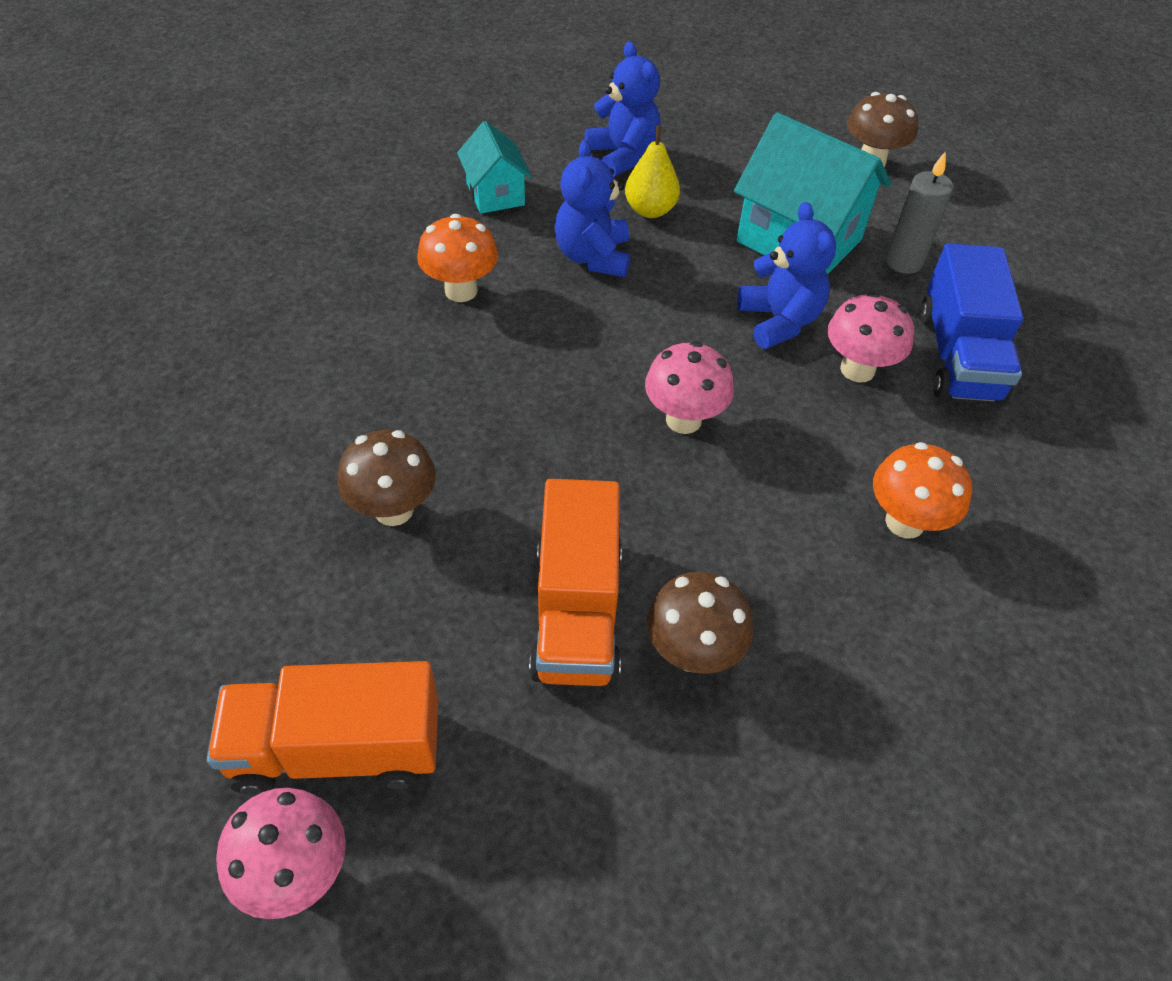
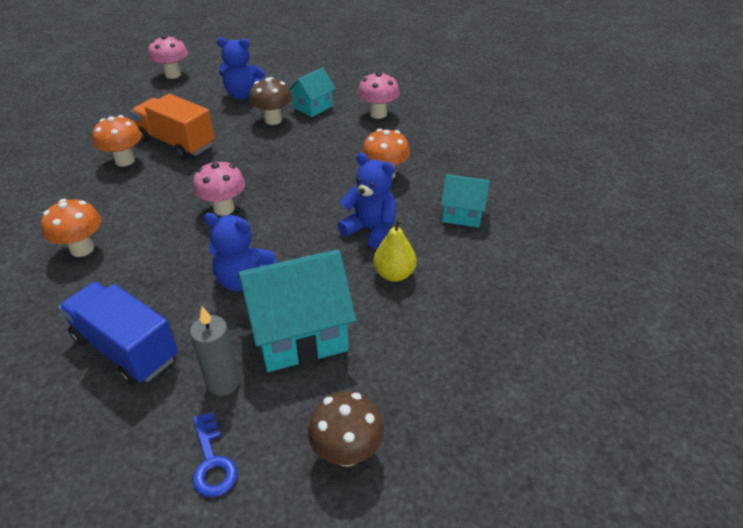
camera: 125 degrees right, 10 degrees down
(305, 475) = (313, 107): none -> turquoise house
(337, 748) = (198, 88): orange truck -> none
(623, 156) = (466, 289): blue teddy bear -> blue teddy bear (243, 95)
(692, 653) = (125, 161): brown mushroom -> orange mushroom
(857, 369) = (174, 292): pink mushroom -> pink mushroom (378, 114)
(967, 227) = (212, 461): none -> blue key

